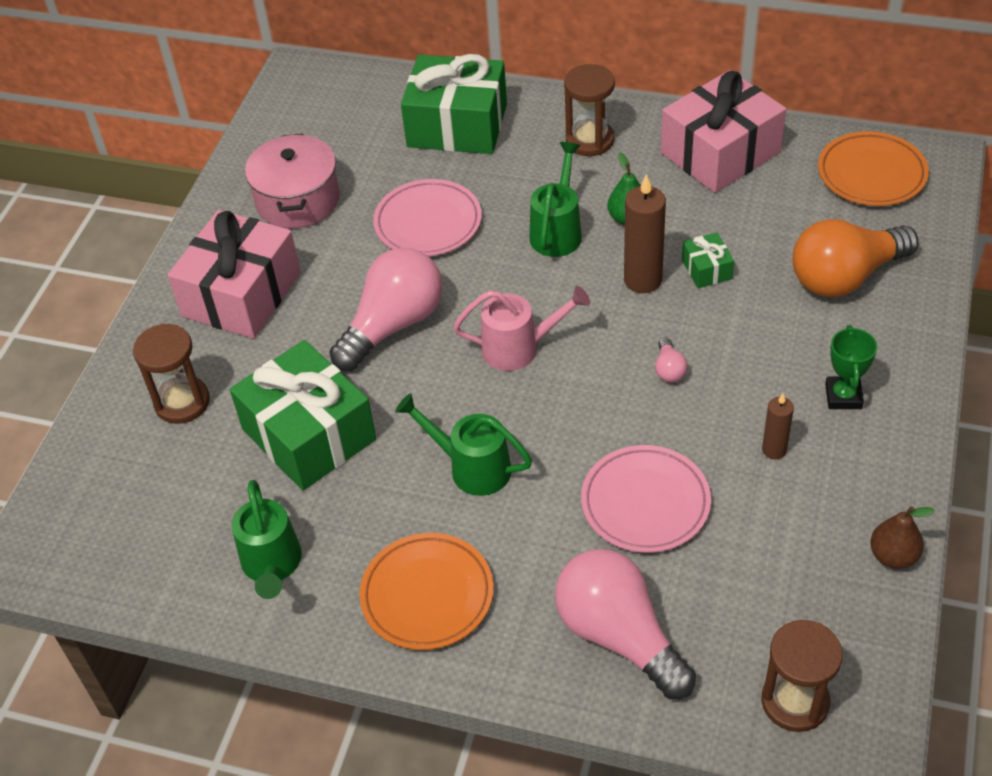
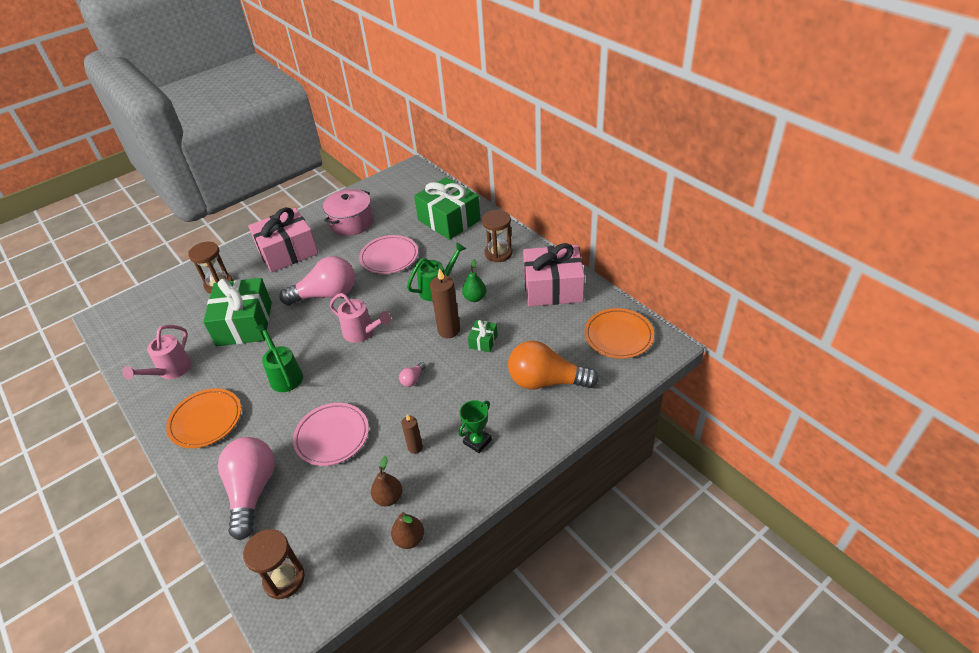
camera: 35 degrees right, 5 degrees down
(272, 566) = (171, 371): green watering can -> pink watering can
(812, 527) = (389, 498): none -> brown pear

